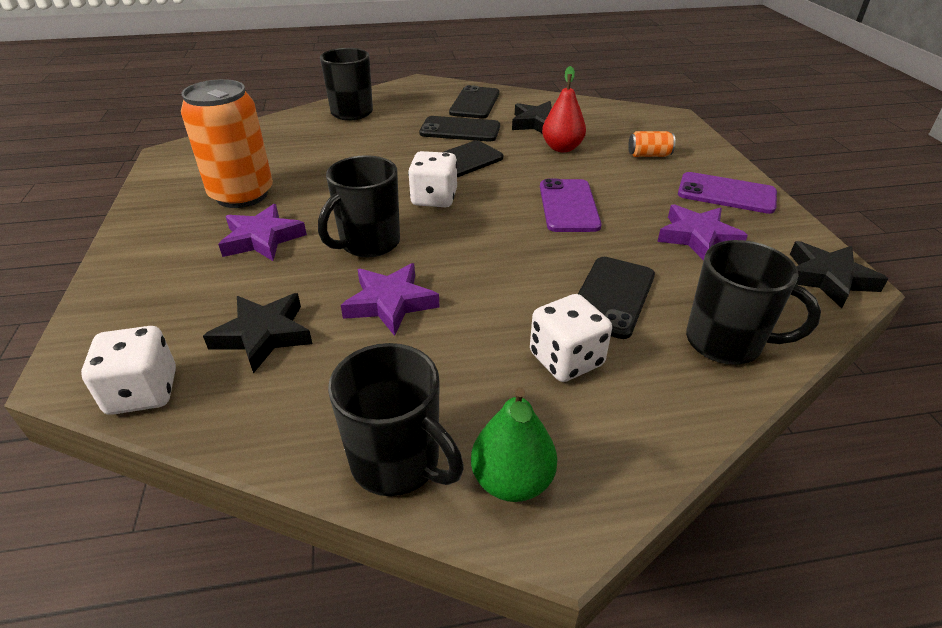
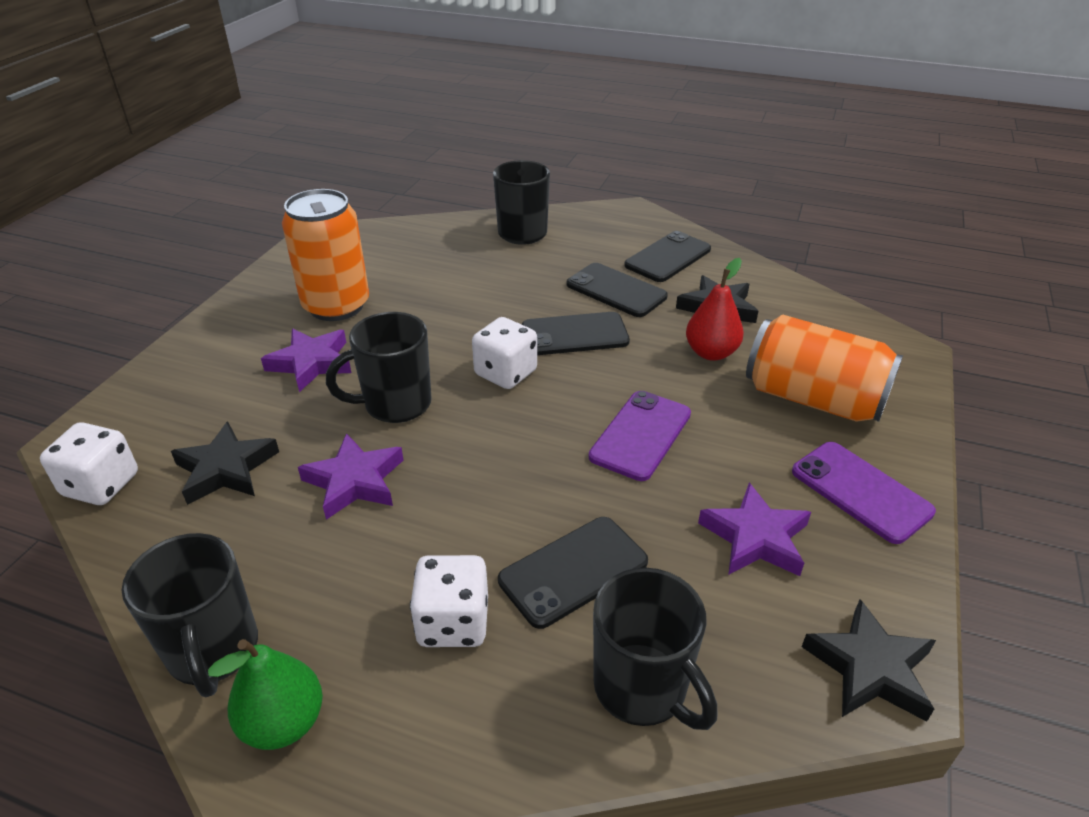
camera: 30 degrees right, 0 degrees up
(649, 155) = (813, 399): orange can -> orange can, size x2.34

